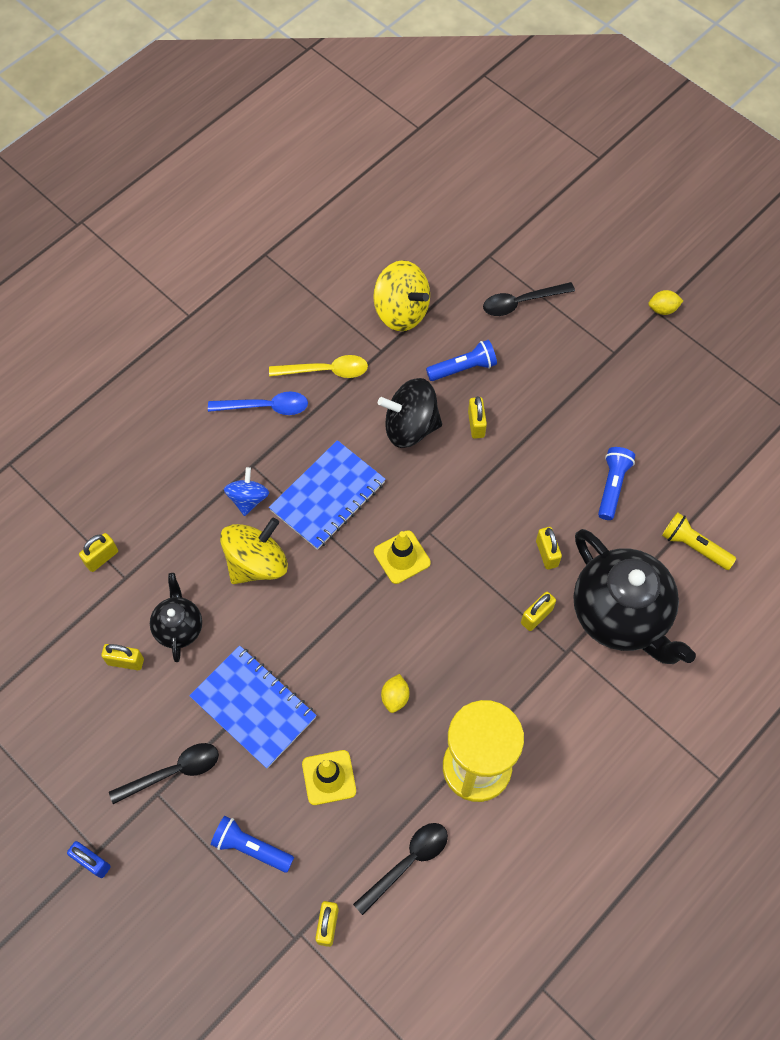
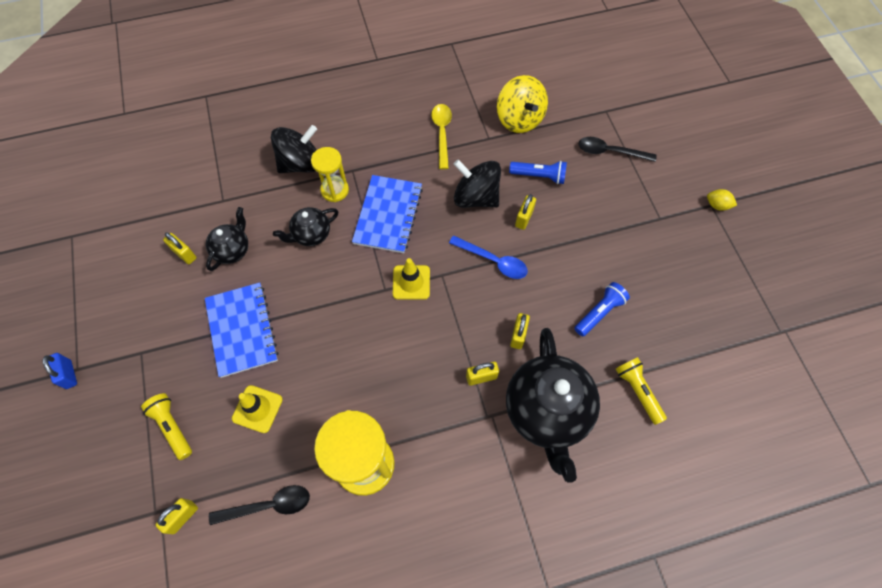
camera: 30 degrees right, 0 degrees up
(102, 558) = (217, 180): yellow padlock -> none
(173, 772) = (161, 344): black spoon -> none
(187, 488) = (301, 163): none -> black spinning top
(248, 499) = (334, 190): blue spinning top -> yellow hourglass
(251, 847) = (172, 427): blue flashlight -> yellow flashlight
(256, 563) = (311, 235): yellow spinning top -> black teapot
(265, 407) = (386, 137): blue spoon -> blue spoon (493, 261)
(325, 371) = (442, 133): yellow spoon -> yellow spoon turned 120 degrees counterclockwise
(328, 496) = (388, 215): blue notebook -> blue notebook turned 60 degrees counterclockwise
(395, 697) = (341, 378): yellow lemon -> none

